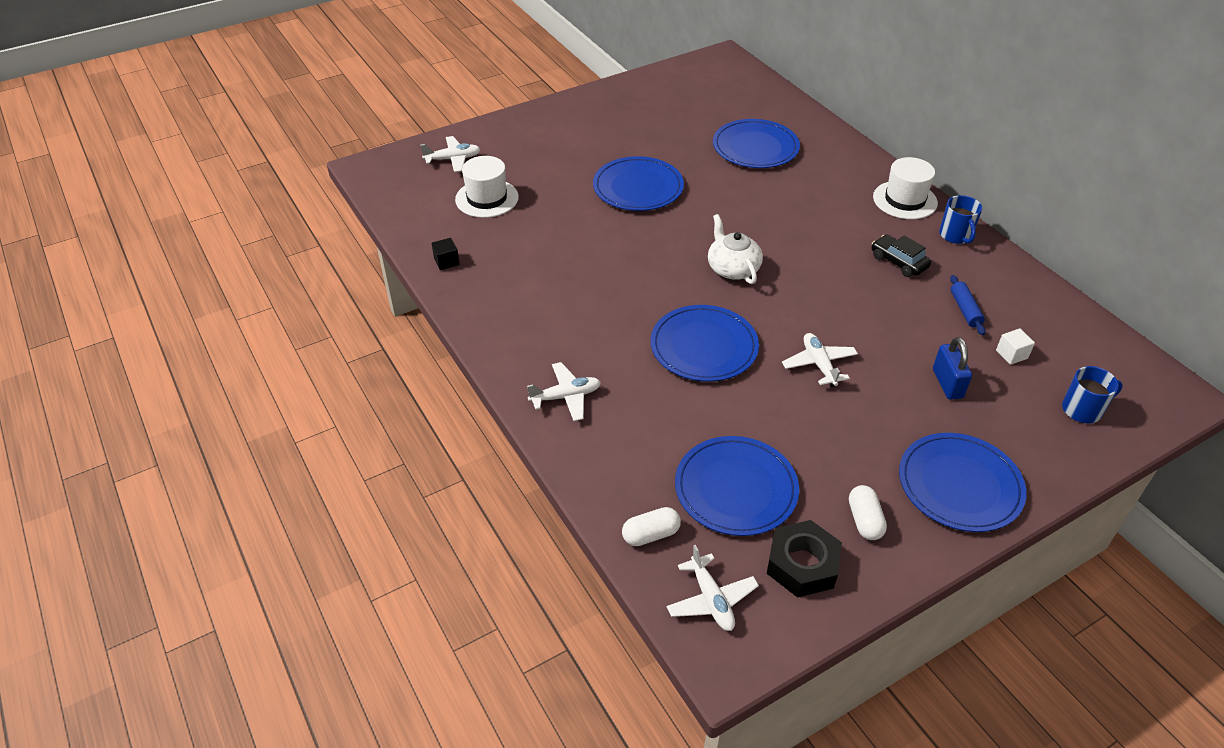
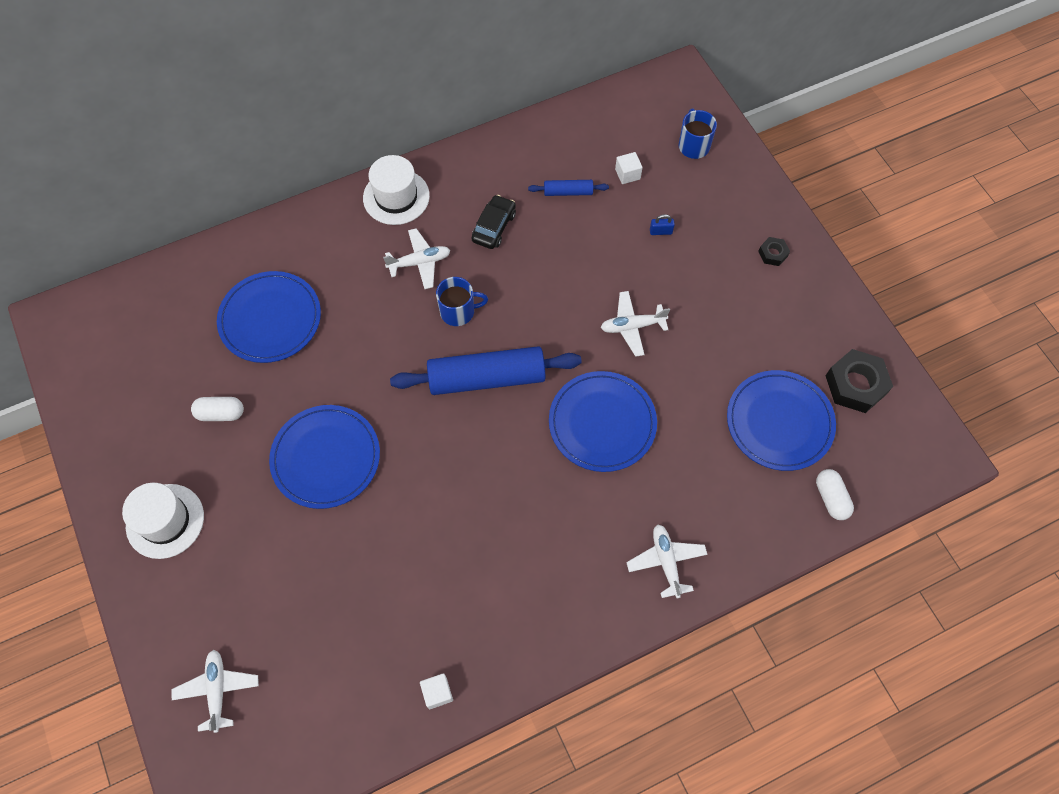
camera: 85 degrees left, 20 degrees up
(446, 262) = (437, 693): black cube -> white cube
(487, 198) = (316, 643): white hat -> white hat (165, 521)
(711, 600) = (893, 458): white plane -> white plane (419, 262)
(732, 268) = (486, 378): white teapot -> blue rolling pin
(864, 520) = (810, 330): white capsule -> white capsule (220, 413)
(898, 262) = (494, 227): black car -> black car turned 150 degrees clockwise
(947, 383) = (660, 231): blue padlock -> blue padlock, size x0.56
(955, 235) = (460, 169): blue mug -> blue mug (458, 311)
(960, 485) = (773, 254): blue plate -> black nut

